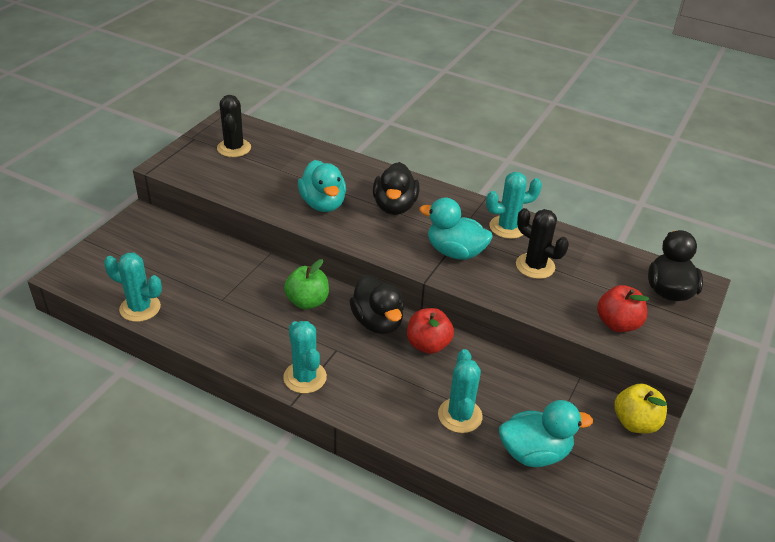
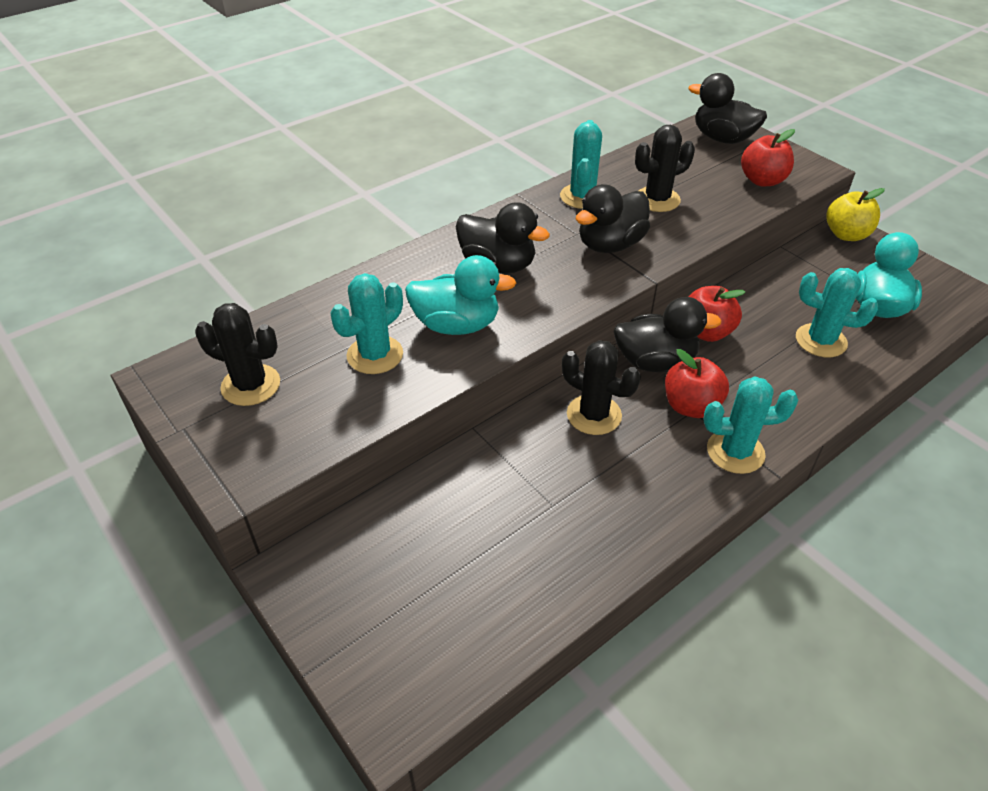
camera: 65 degrees left, 5 degrees up
(140, 308) = (534, 614): turquoise cactus -> turquoise cactus (375, 355)
(307, 301) = (594, 415): green apple -> black cactus
(340, 348) = (691, 406): none -> red apple
(455, 252) = (610, 245): turquoise duck -> black duck

